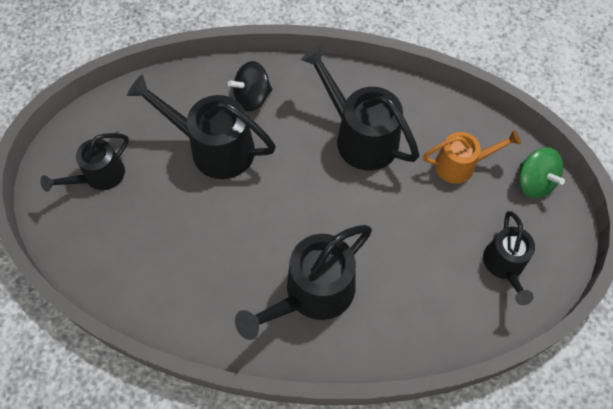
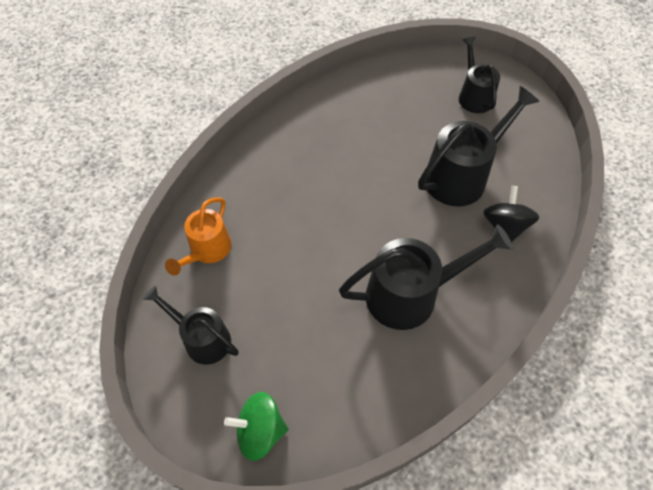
camera: 120 degrees right, 5 degrees down
(312, 294) = (285, 182): black watering can -> none
(461, 165) = (325, 369): orange watering can -> orange watering can (207, 251)

